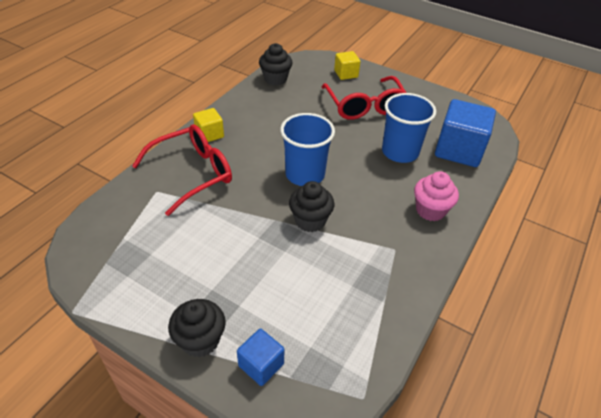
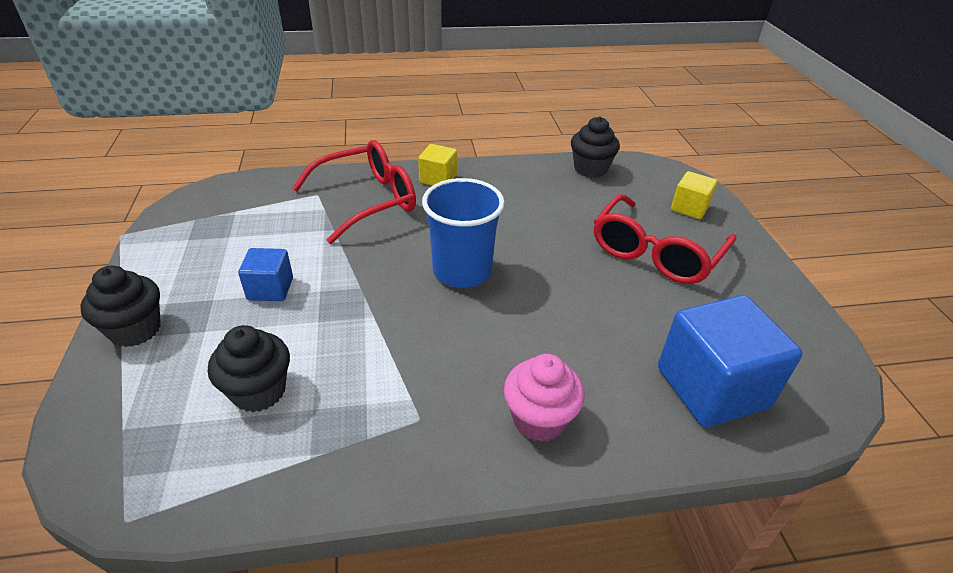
camera: 50 degrees right, 5 degrees down
(193, 173) = (368, 200): red glasses -> red glasses turned 45 degrees counterclockwise
(261, 365) = (127, 394): blue cube -> blue cube (270, 289)
(310, 221) = (389, 315): black cupcake -> black cupcake (259, 391)
(400, 152) = (615, 328): blue cup -> none

